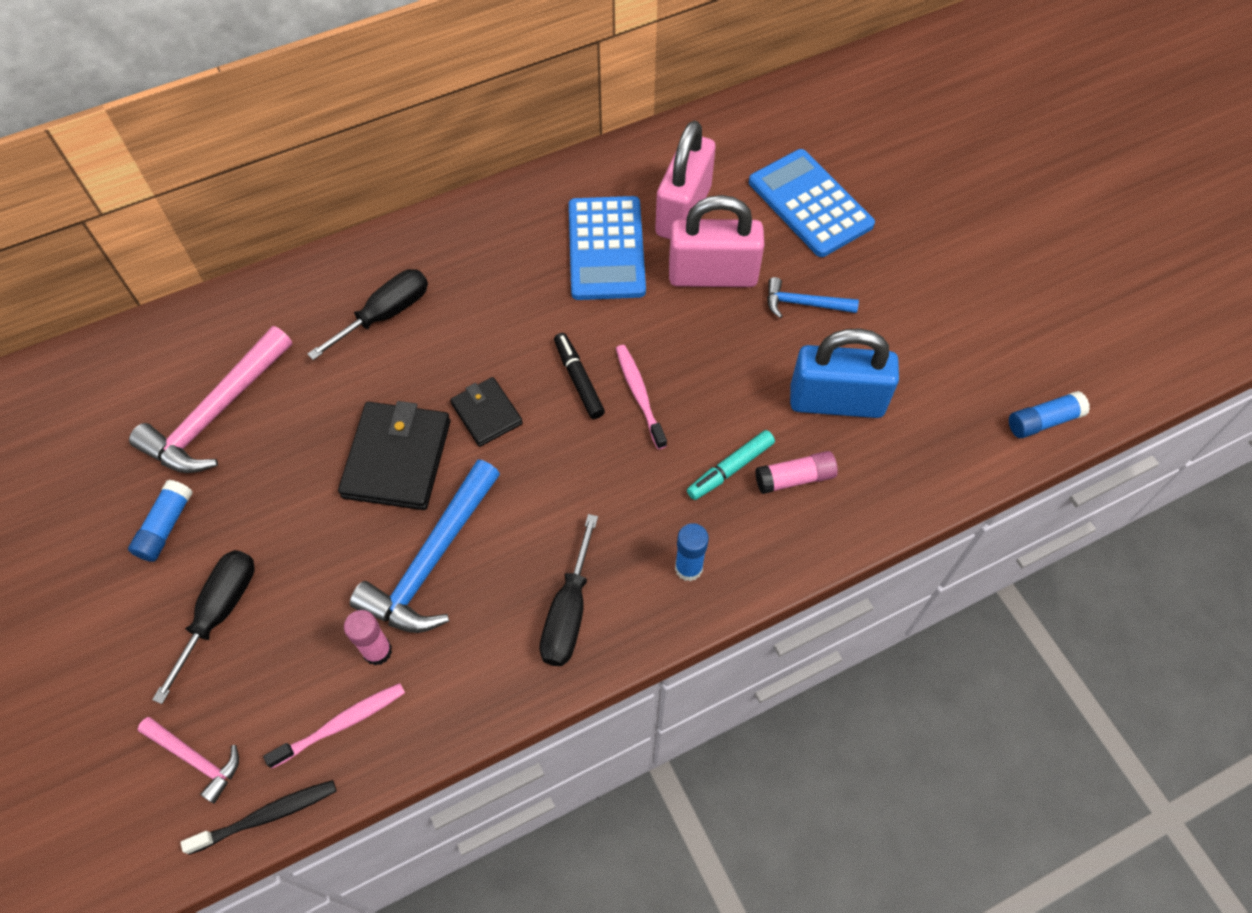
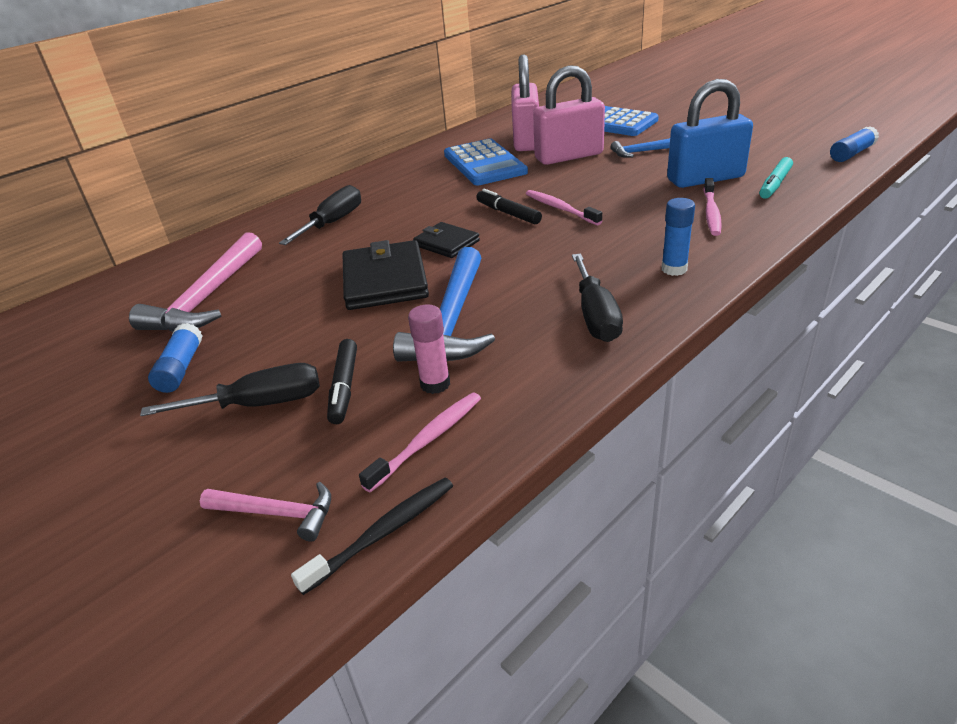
camera: 15 degrees left, 25 degrees down
(219, 612) = (259, 404): black screwdriver -> black screwdriver turned 75 degrees clockwise
(298, 620) = (344, 387): none -> black marker
(730, 469) = (659, 220): turquoise marker -> turquoise marker (774, 184)
(794, 478) = (711, 213): pink glue stick -> pink toothbrush

